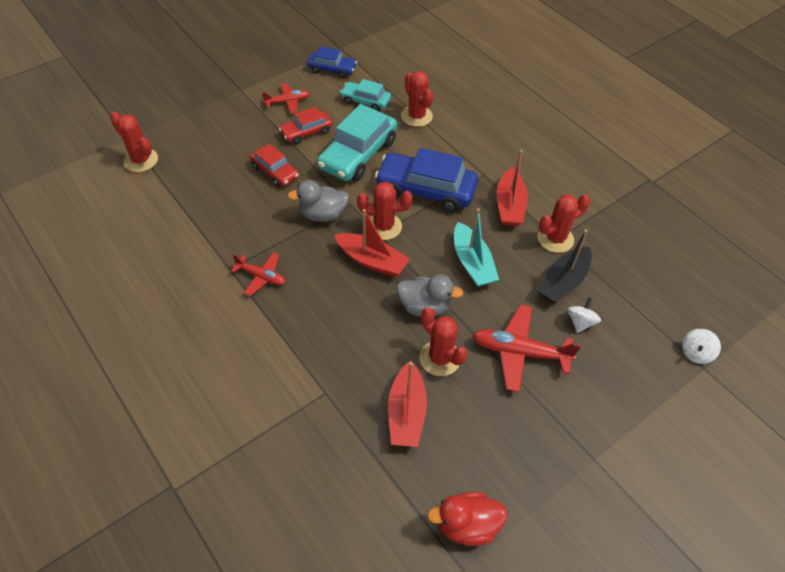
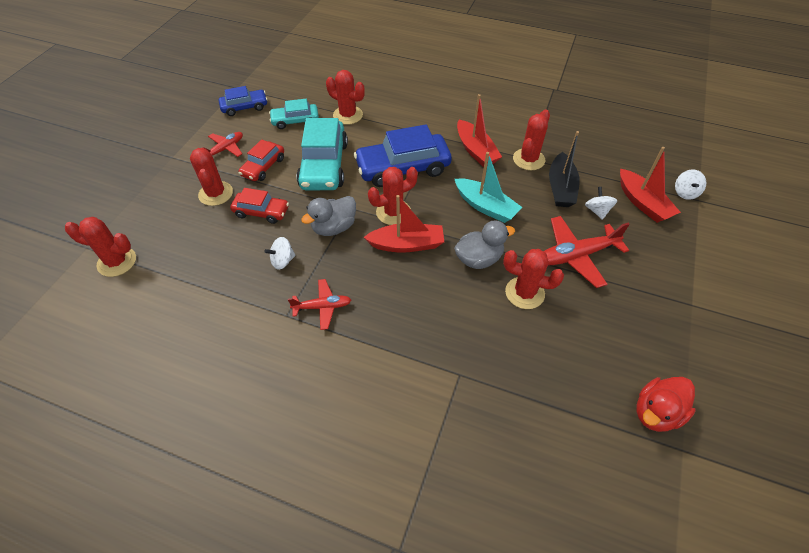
camera: 30 degrees left, 0 degrees up
(251, 138) = (216, 193): none -> red cactus
(260, 222) = (283, 261): none -> white spinning top
(406, 412) = (537, 351): red boat -> red boat (642, 203)

